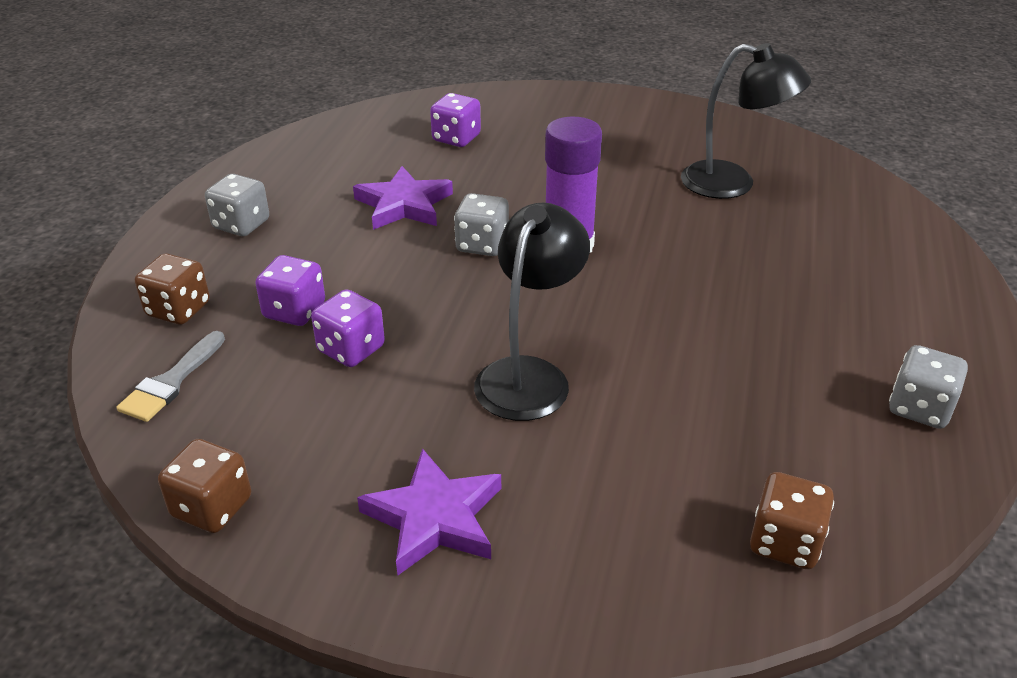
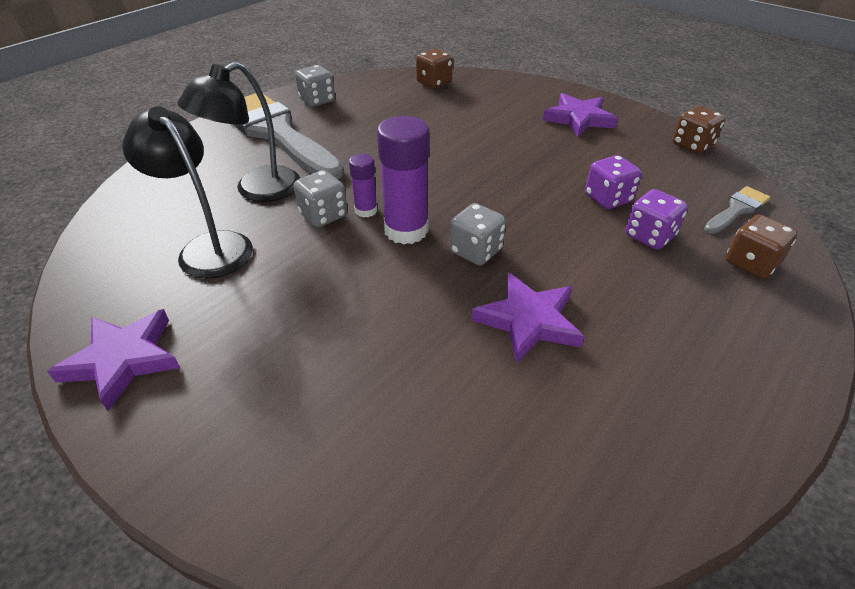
camera: 155 degrees left, 5 degrees up
(241, 225) = (711, 348): grey dice -> grey dice (323, 215)
(456, 138) = (416, 421): purple dice -> none
(529, 375) = (498, 157): black lamp -> black lamp (256, 190)
(630, 253) = (366, 210): none -> purple glue stick
(678, 117) = (123, 360): none -> purple star
(873, 322) = (277, 133): none -> grey brush

